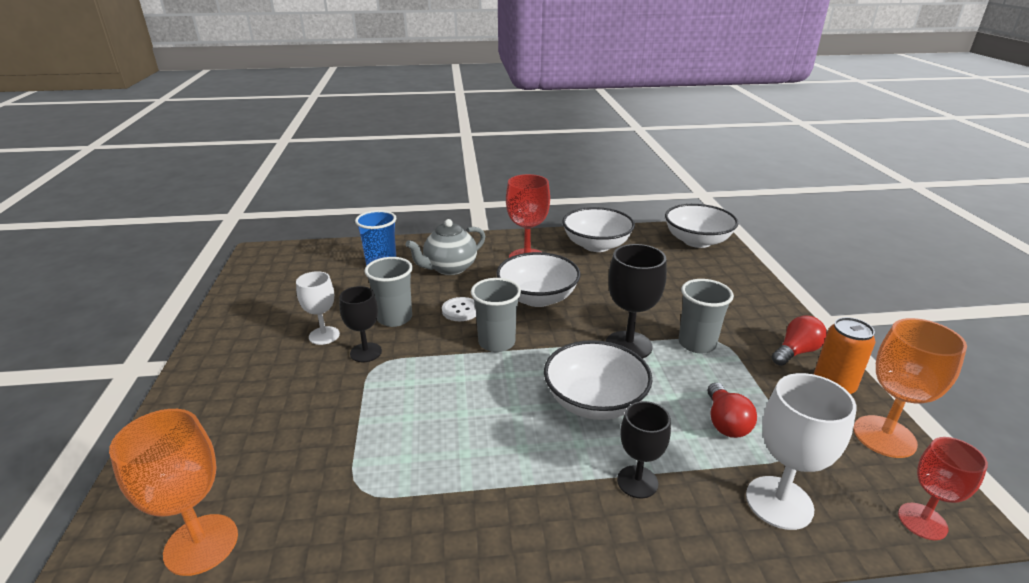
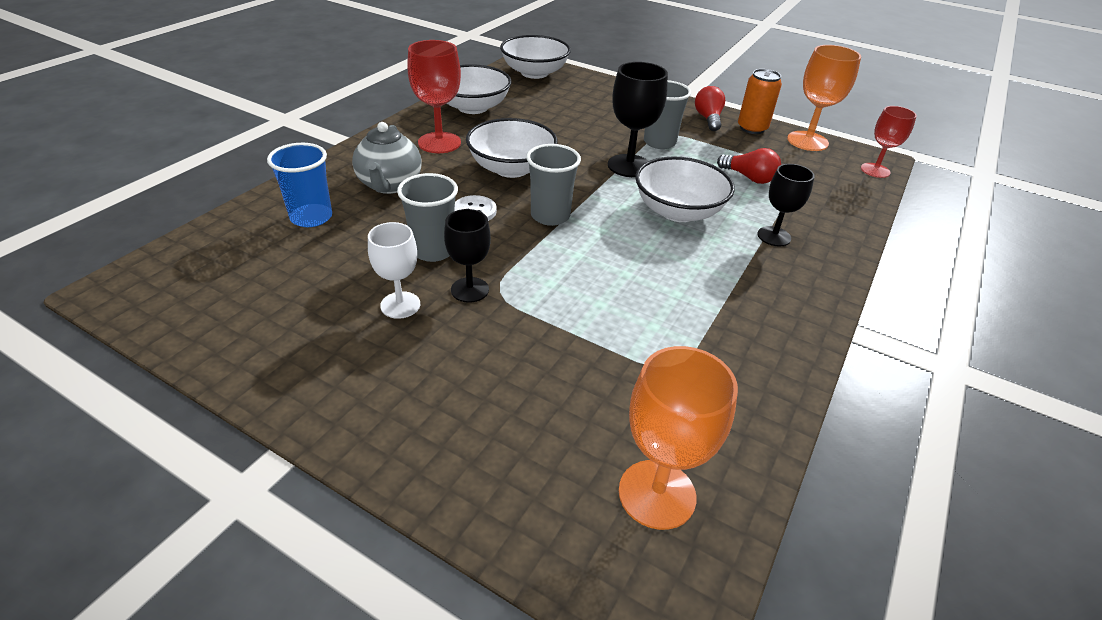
camera: 55 degrees left, 10 degrees up
(779, 502) = (830, 200): white goblet -> none

